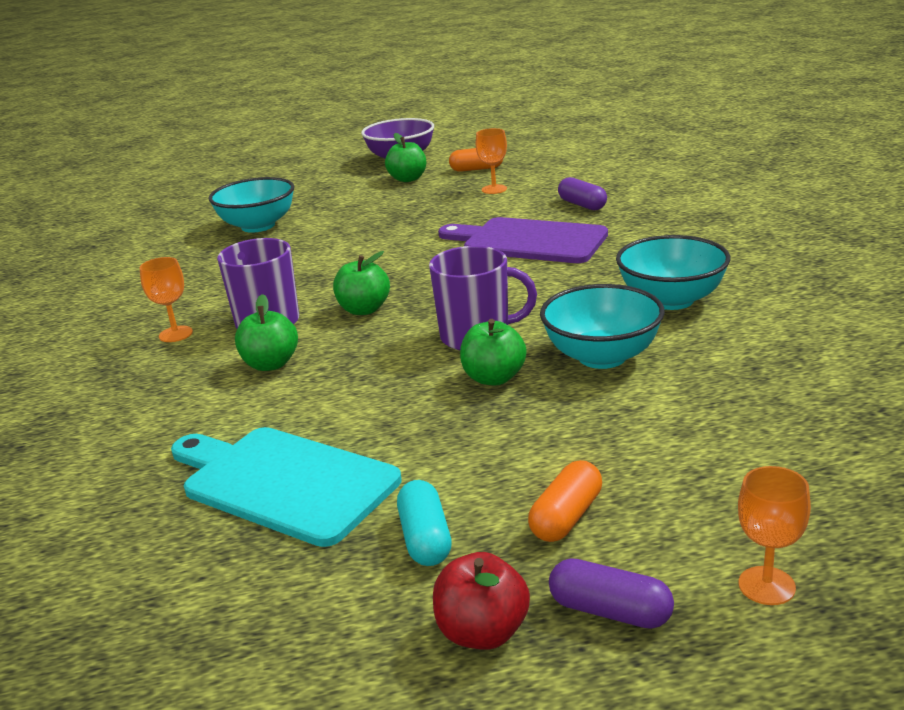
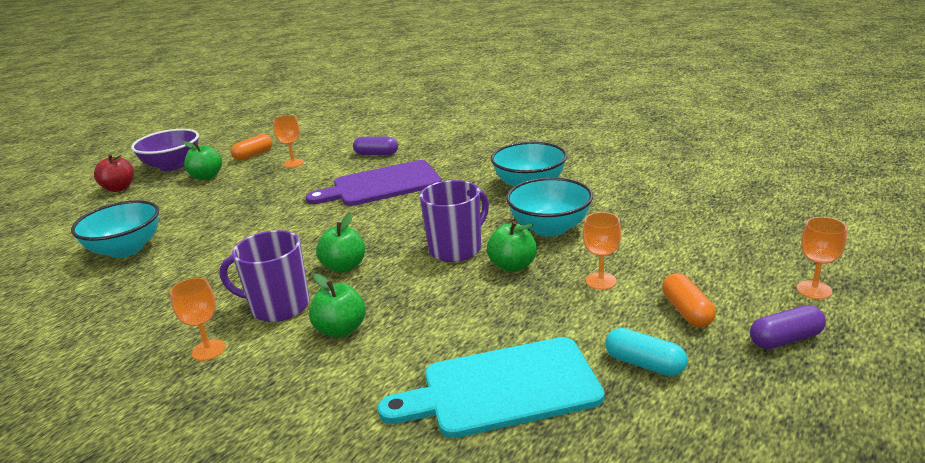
camera: 45 degrees left, 0 degrees up
(482, 632) = (758, 386): red apple -> red apple (119, 188)
(544, 437) = (601, 281): none -> orange goblet

